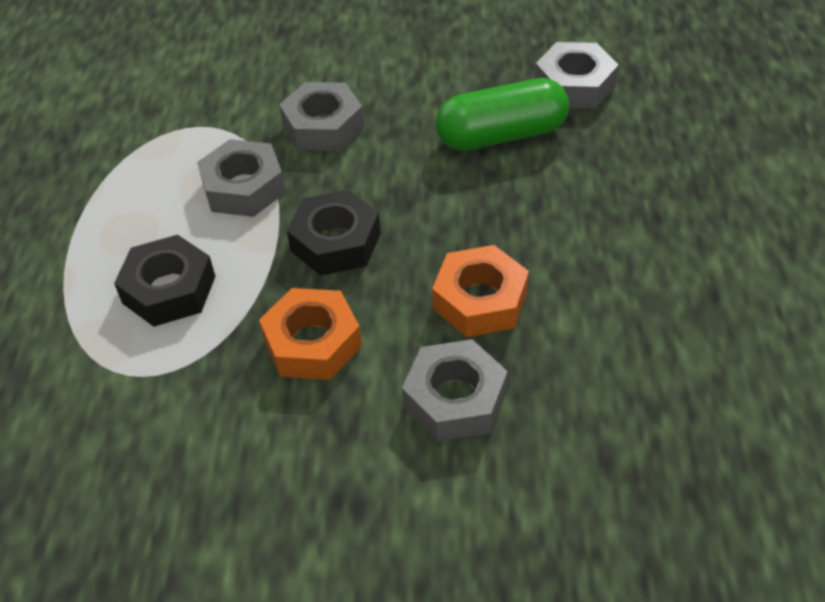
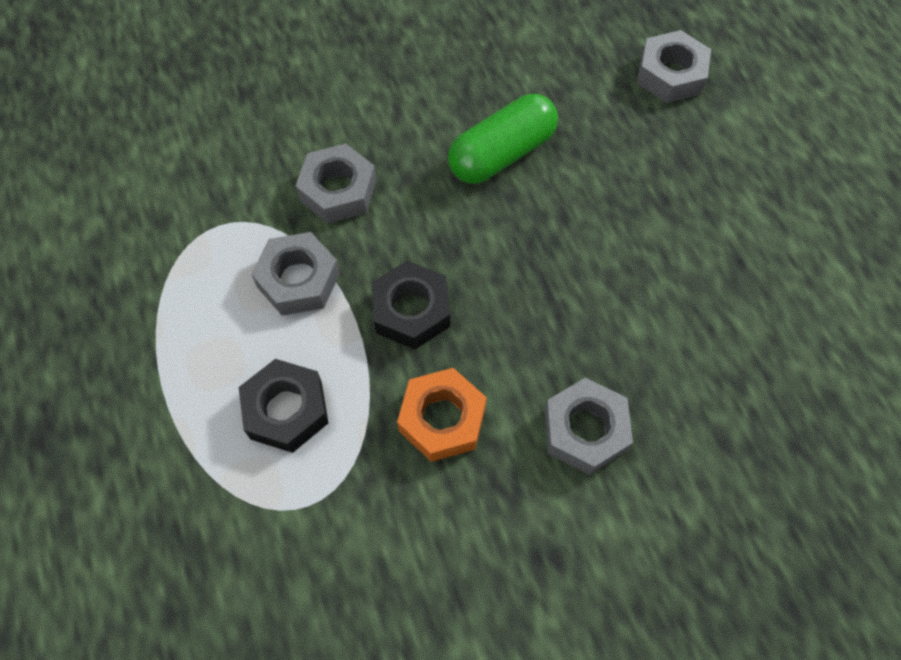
camera: 25 degrees left, 15 degrees up
(480, 300) = (561, 328): orange nut -> none
(574, 85) = (539, 82): grey nut -> grey nut (670, 75)

